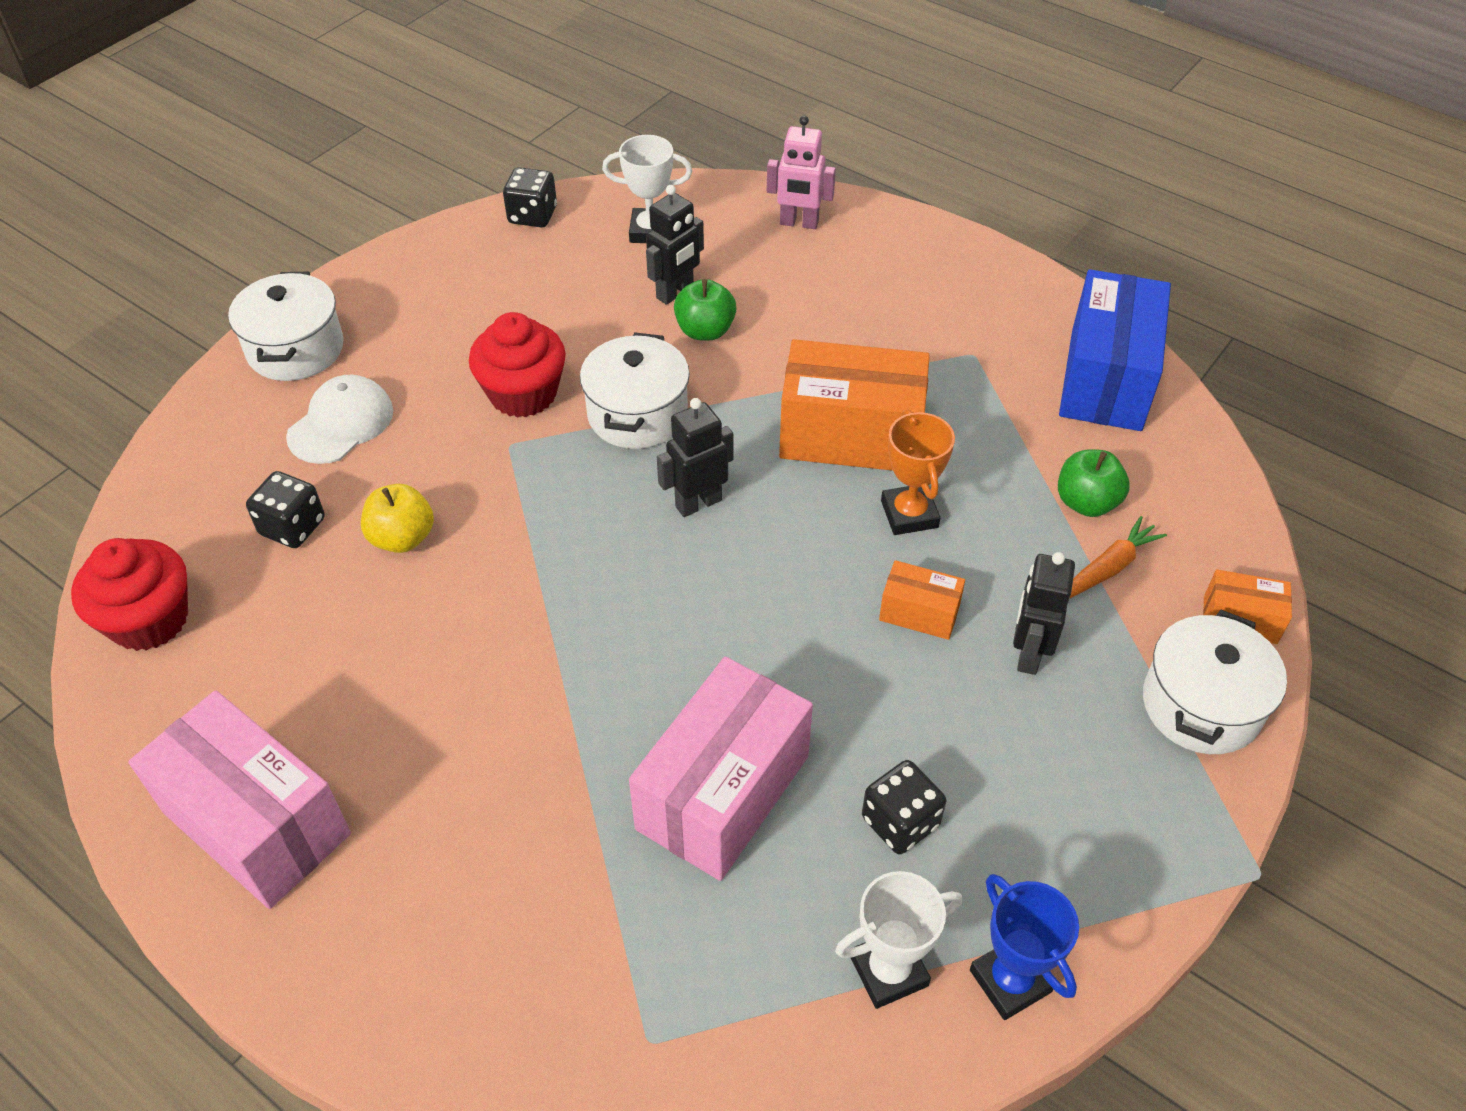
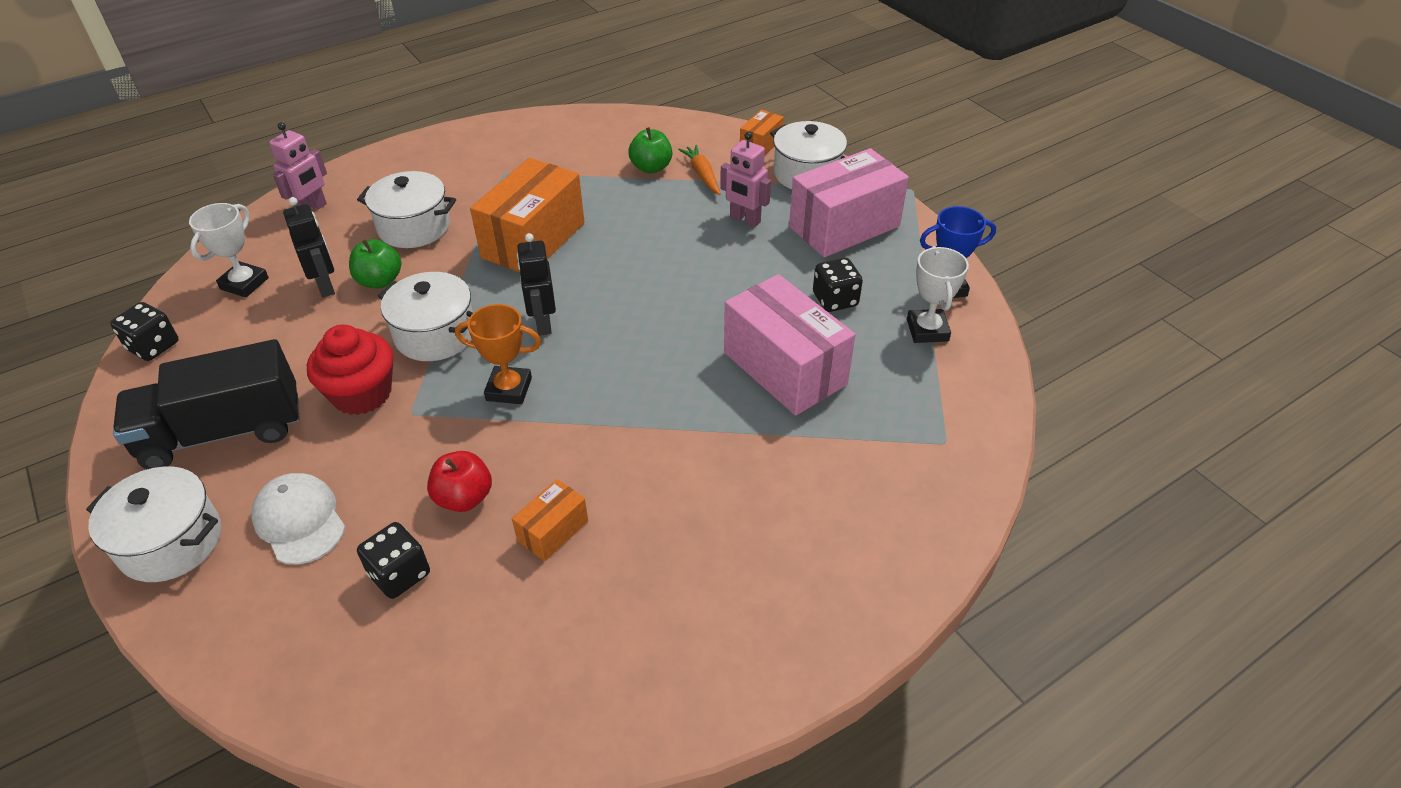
camera: 70 degrees left, 5 degrees down
(149, 620) = (439, 704): red cupcake -> none
(257, 823) = (701, 639): pink box -> pink box (844, 226)
(402, 538) = (464, 498): yellow apple -> red apple
(436, 318) = (223, 432): none -> black truck
(814, 318) = (414, 227): none -> white pot
(909, 514) = (616, 234): orange trophy -> orange trophy (509, 389)
(919, 613) = (693, 252): orange box -> orange box (553, 531)
(1028, 653) = (745, 220): black robot -> pink robot
(1105, 379) = (564, 132): blue box -> none

